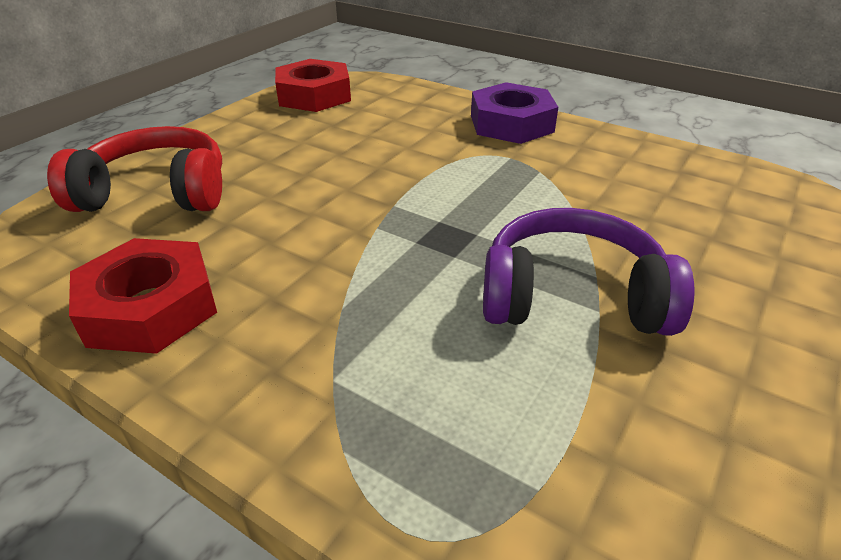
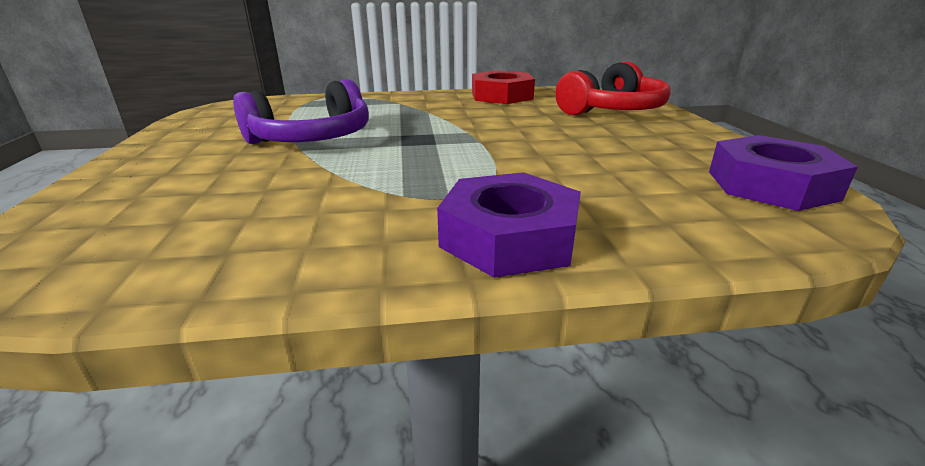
camera: 140 degrees right, 10 degrees down
(314, 95) = (771, 185): red nut -> purple nut

